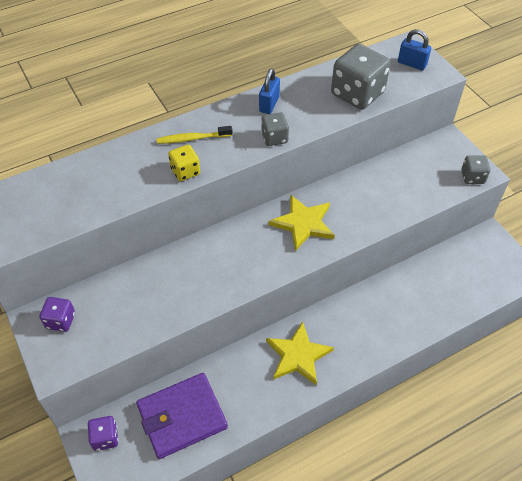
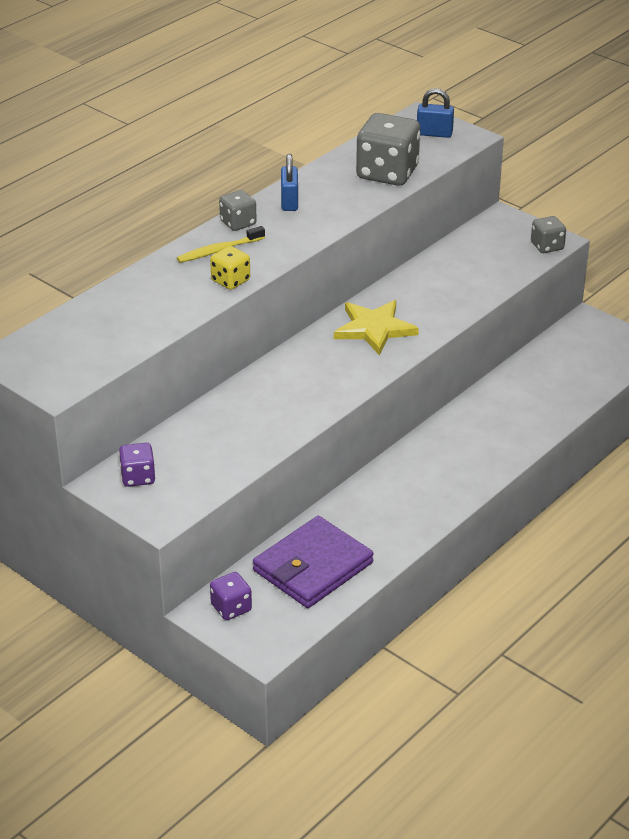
camera: 20 degrees left, 15 degrees down
(274, 138) = (315, 231): grey dice -> grey dice (238, 223)
(298, 355) = (419, 480): yellow star -> none

